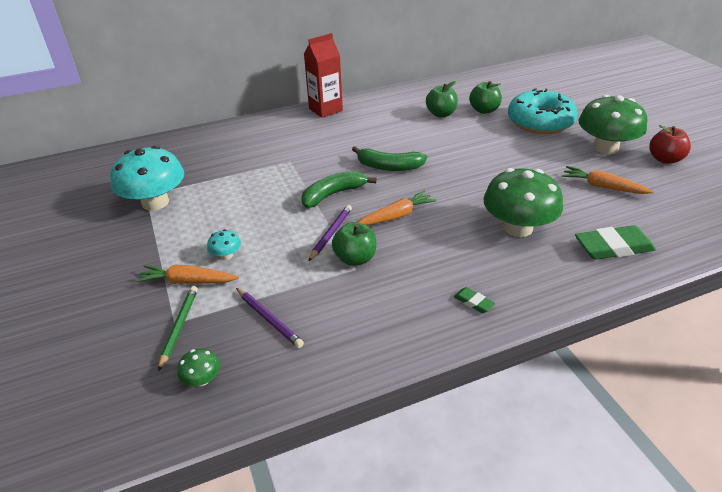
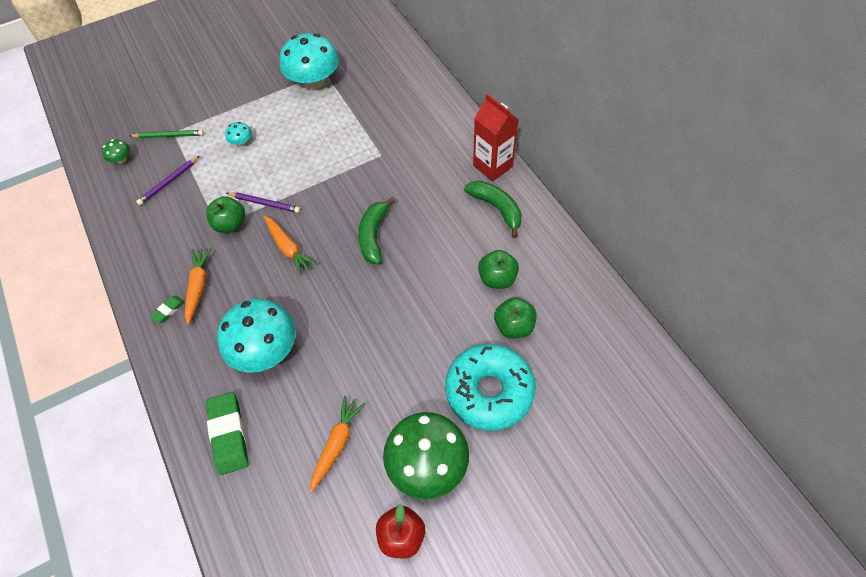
camera: 85 degrees right, 20 degrees up
(188, 281) = (214, 128): orange carrot -> orange carrot (198, 287)
(333, 194) = (324, 196): green banana -> green banana (497, 208)
(518, 228) = (265, 350): green mushroom -> turquoise mushroom

